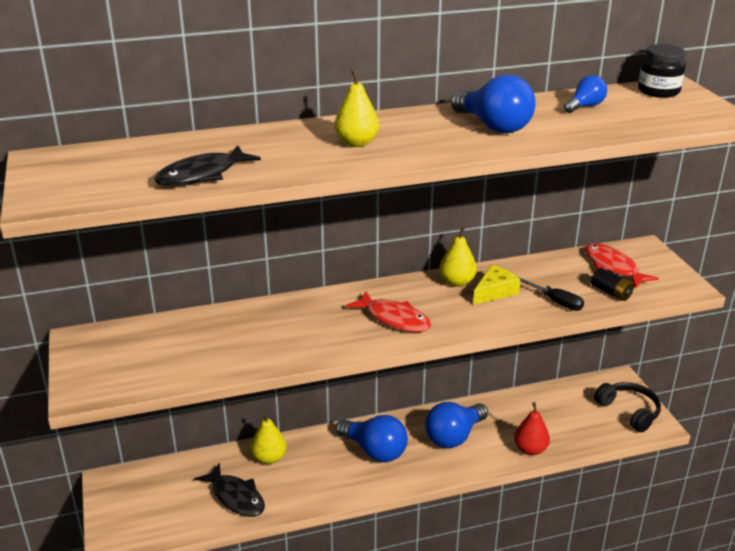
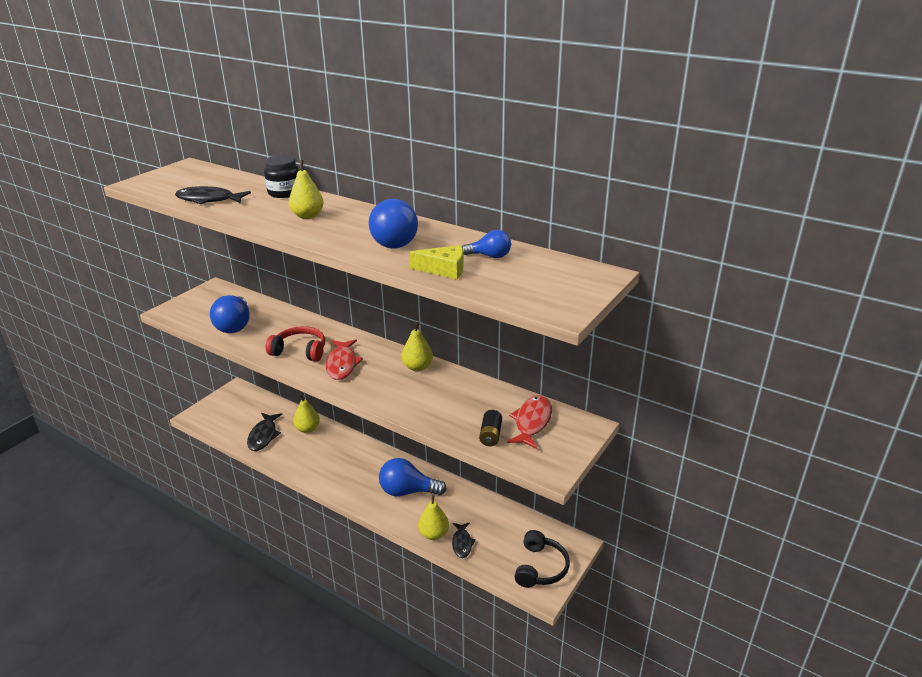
camera: 50 degrees right, 0 degrees up
(330, 333) = (300, 351): none -> red headphones
(375, 451) = (356, 465): blue light bulb -> blue light bulb (234, 325)
(495, 292) = (424, 386): yellow cheese -> yellow cheese (444, 269)
(530, 449) = (434, 534): red pear -> yellow pear
(556, 302) = (443, 416): black screwdriver -> none
(559, 439) = (462, 543): none -> black fish
(658, 91) = (575, 271): black jar -> black jar (284, 193)

